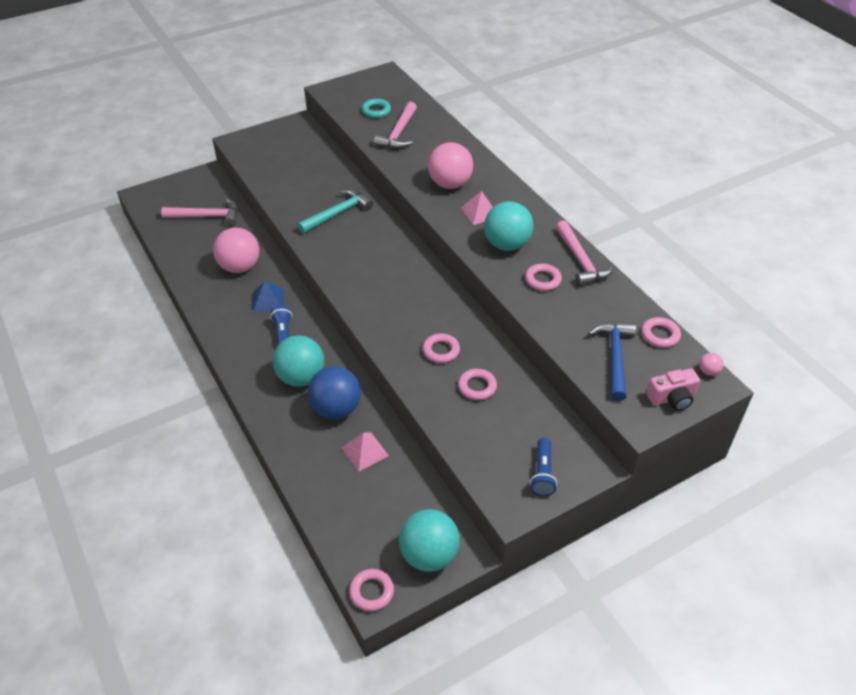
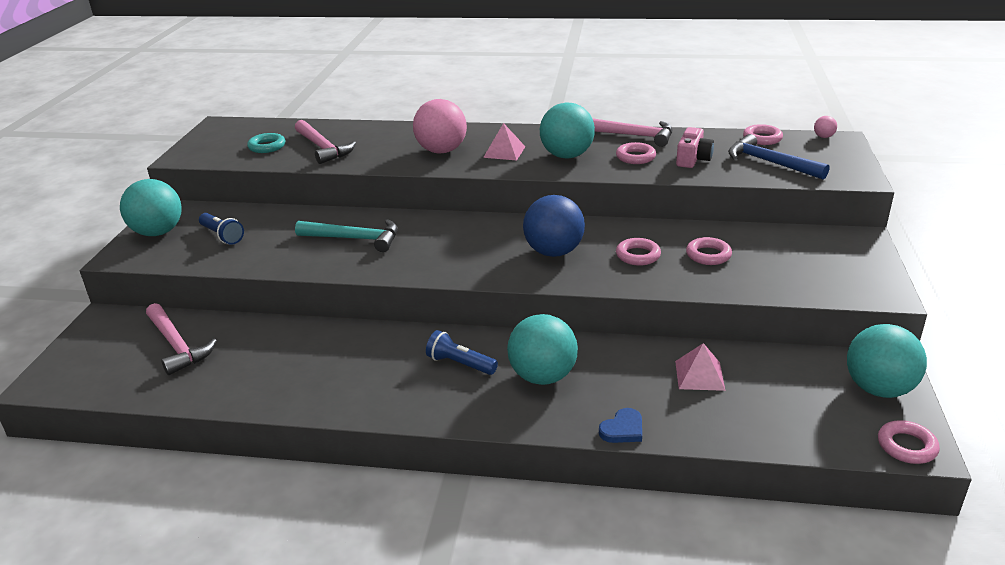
camera: 50 degrees left, 15 degrees down
(207, 216) = (177, 345): pink hammer -> pink hammer turned 105 degrees clockwise
(240, 267) = (304, 353): pink ball -> none
(268, 300) = (389, 354): blue pyramid -> none
(272, 136) = (158, 232): none -> turquoise ball
(278, 439) = (623, 429): none -> blue heart
(336, 409) = (617, 371): blue ball -> blue ball (553, 252)
(338, 213) = (355, 239): turquoise hammer -> turquoise hammer turned 105 degrees clockwise
(542, 473) = (852, 264): blue flashlight -> blue flashlight (222, 236)
(672, 398) = (841, 158): pink camera -> pink camera (693, 159)

